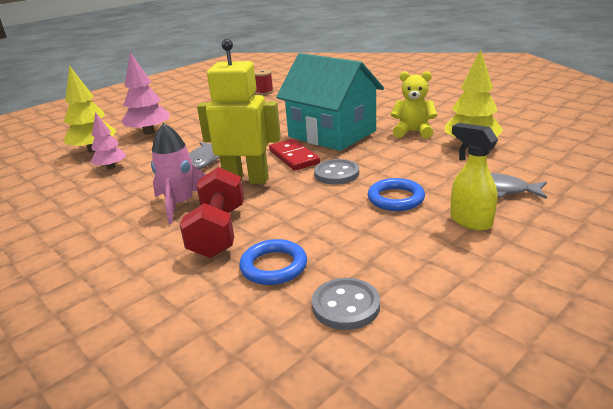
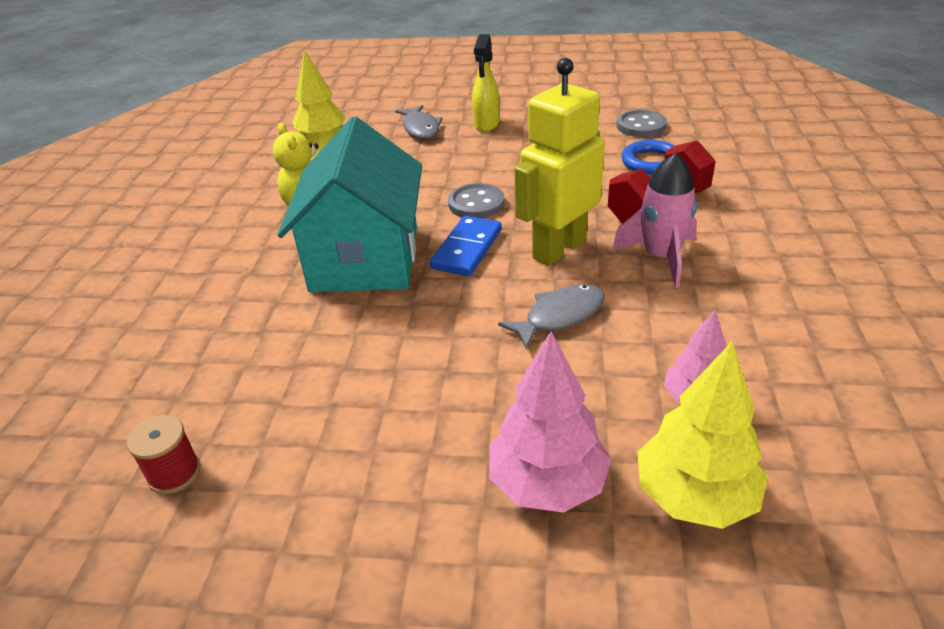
camera: 130 degrees left, 10 degrees up
(246, 180) = (559, 249): yellow robot -> yellow robot turned 75 degrees clockwise
(294, 157) = (467, 249): red domino -> blue domino
(395, 198) = (488, 158): blue ring -> none

